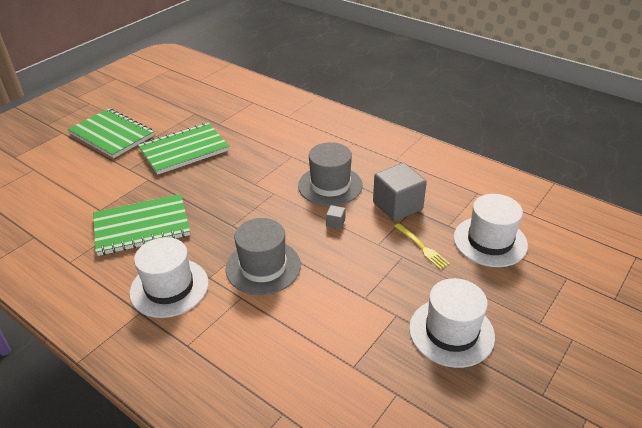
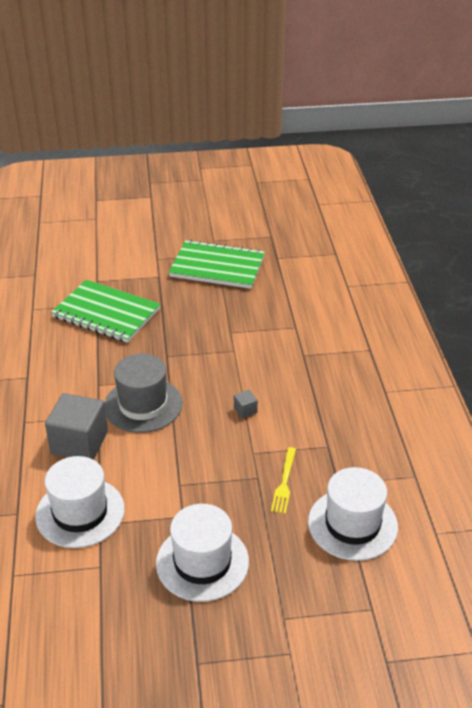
camera: 45 degrees right, 0 degrees up
(112, 135) = (182, 220): green notebook -> none
(169, 287) = (65, 373): white hat -> white hat (80, 512)
(330, 185) = (288, 375): grey hat -> none
(397, 206) = (319, 433): grey cube -> grey cube (79, 443)

